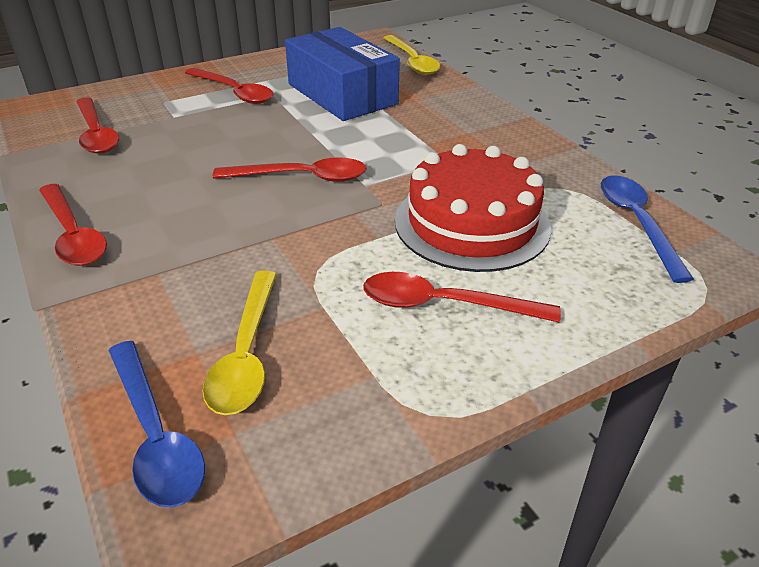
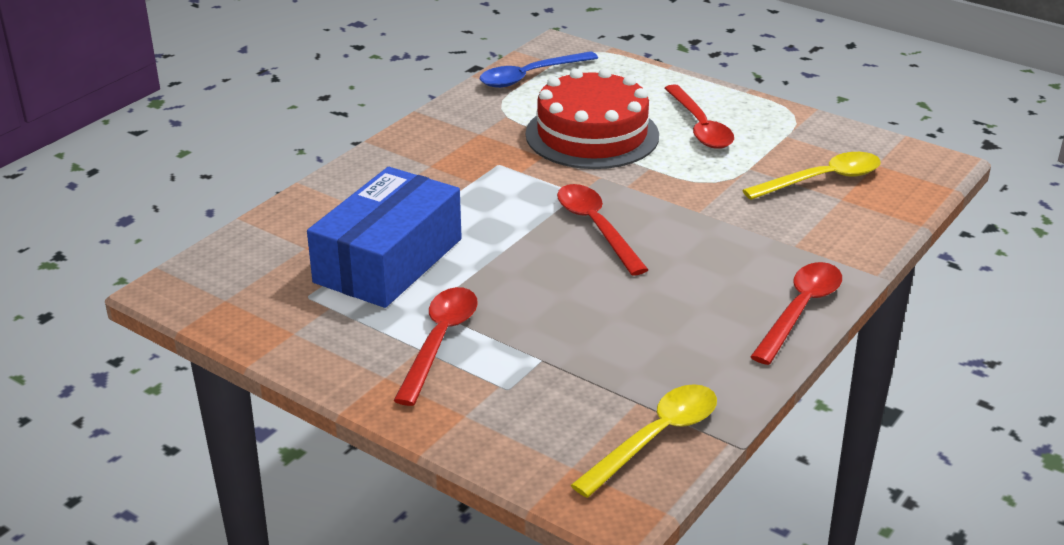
camera: 115 degrees left, 5 degrees down
(96, 134) = (630, 398): red spoon -> none
(155, 435) = (909, 186): blue spoon -> none
(412, 62) = (251, 238): yellow spoon -> yellow spoon (655, 438)

